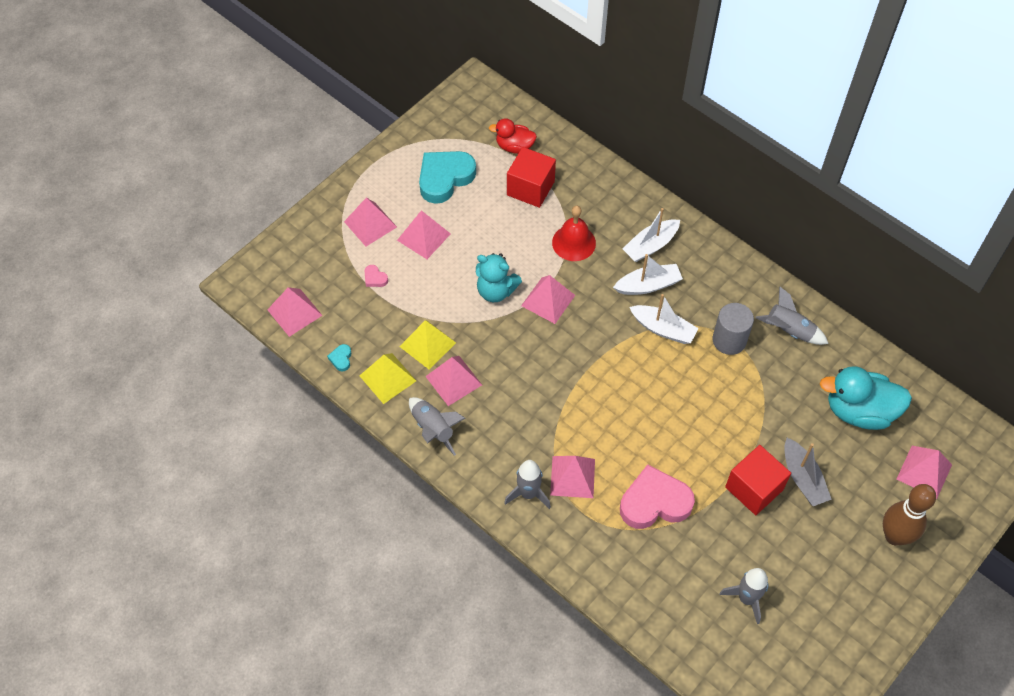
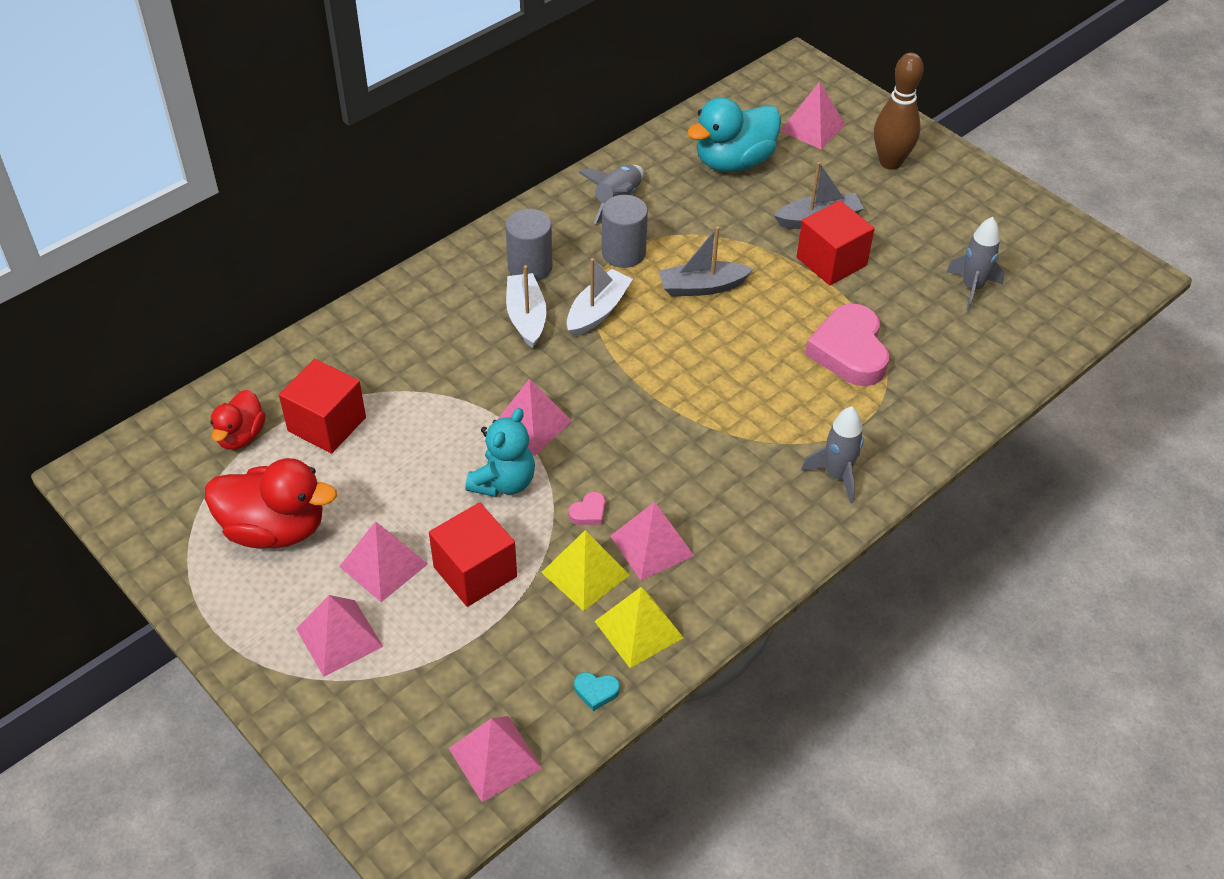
camera: 85 degrees left, 10 degrees down
(375, 278) = (449, 636): pink heart -> pink heart (588, 512)
(423, 285) = (475, 572): none -> red cube
(433, 428) = (731, 576): grey rocket -> none
(445, 178) = (275, 529): turquoise heart -> red duck
(572, 477) = (812, 427): pink pyramid -> none
(573, 242) = (438, 385): red bell -> none
(650, 246) = (462, 307): white boat -> none
(699, 281) = (530, 267): none -> grey cylinder
(703, 396) = (702, 287): none -> grey boat
(859, 411) = (733, 162): turquoise duck -> turquoise duck turned 45 degrees clockwise

